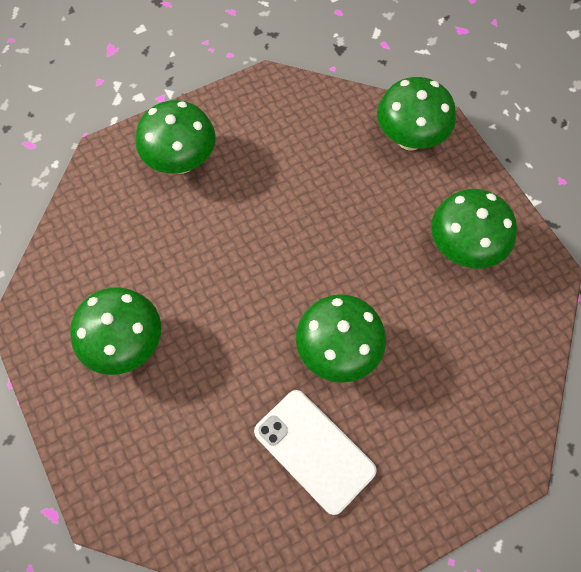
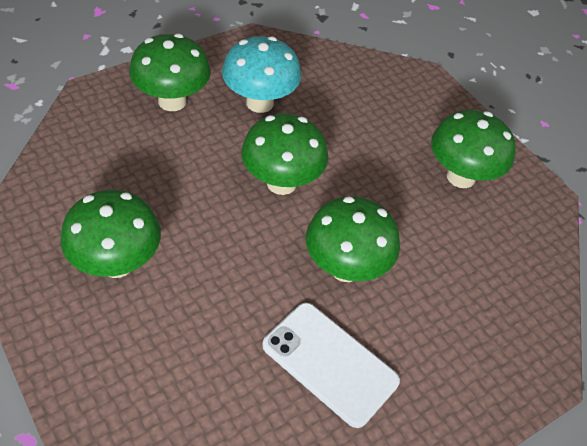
camera: 10 degrees left, 15 degrees down
(267, 162) = (259, 103): none -> turquoise mushroom
(409, 138) = (396, 86): green mushroom -> green mushroom (281, 183)

